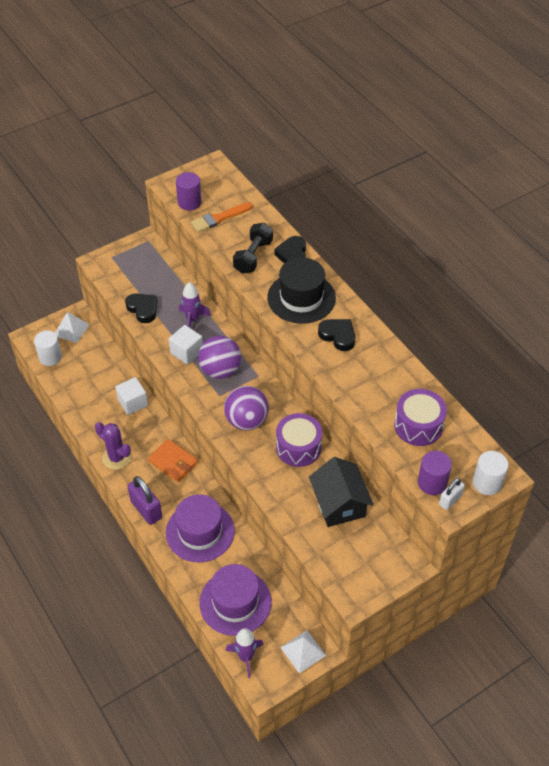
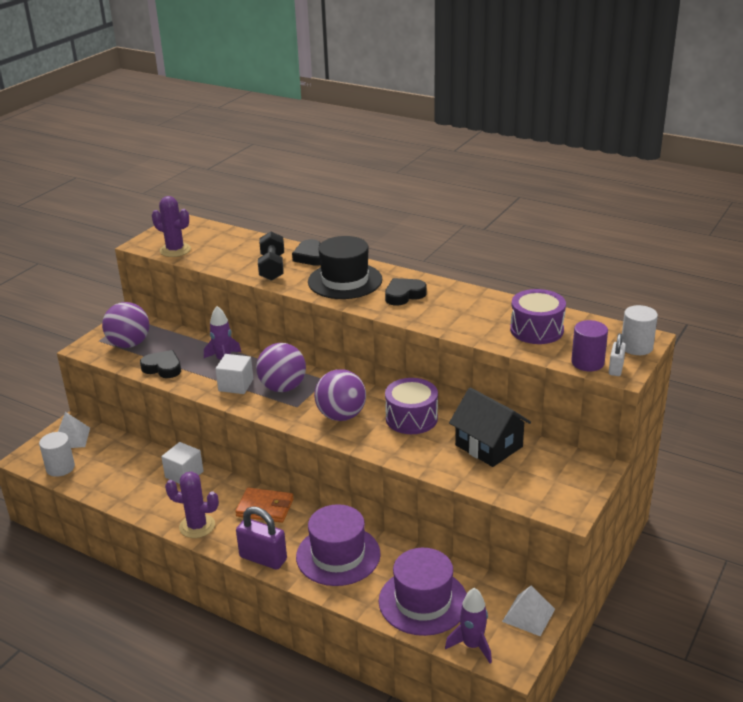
camera: 25 degrees left, 20 degrees down
(132, 271) = (129, 344): none -> purple ball
(189, 202) = (175, 250): purple cylinder -> purple cactus
(219, 218) = (215, 252): orange brush -> none
(338, 336) = (404, 295): black heart -> black heart turned 45 degrees counterclockwise

